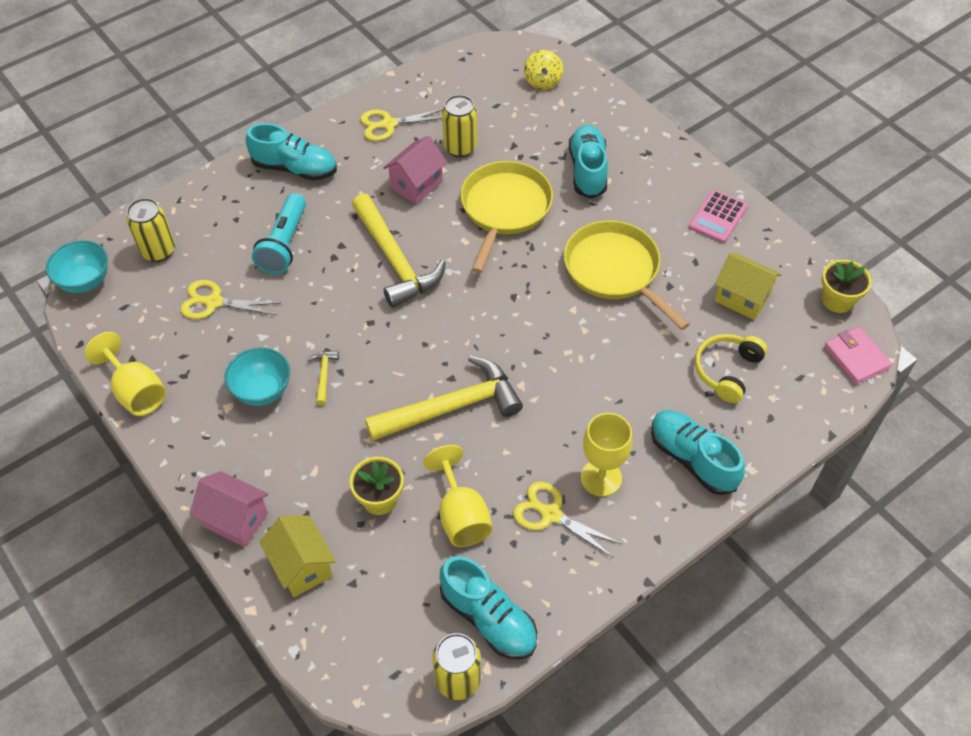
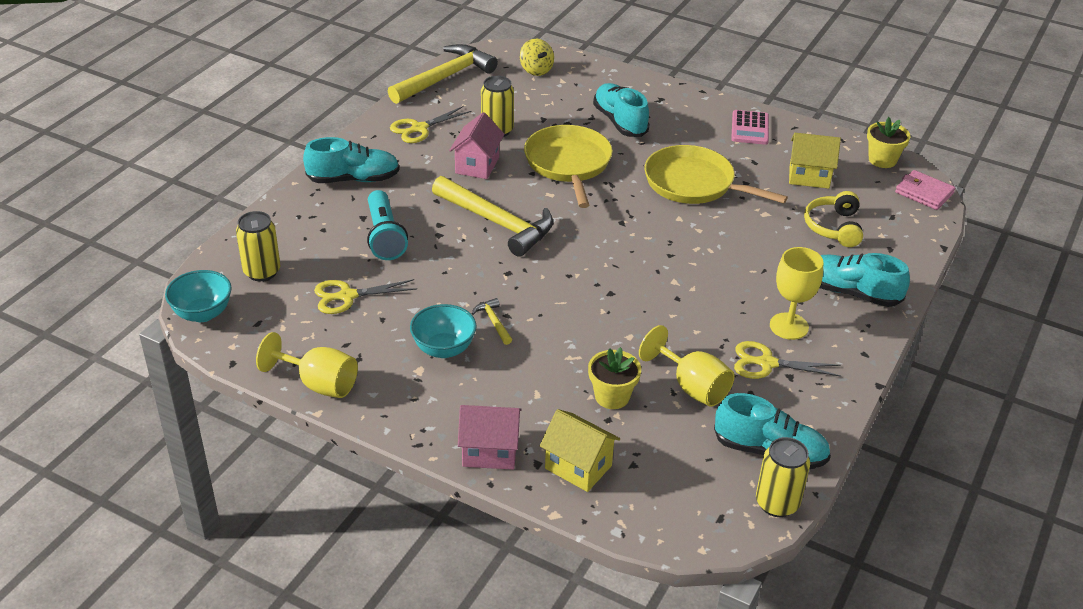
camera: 25 degrees left, 15 degrees down
(451, 407) = (626, 313): yellow hammer -> yellow hammer (445, 78)

